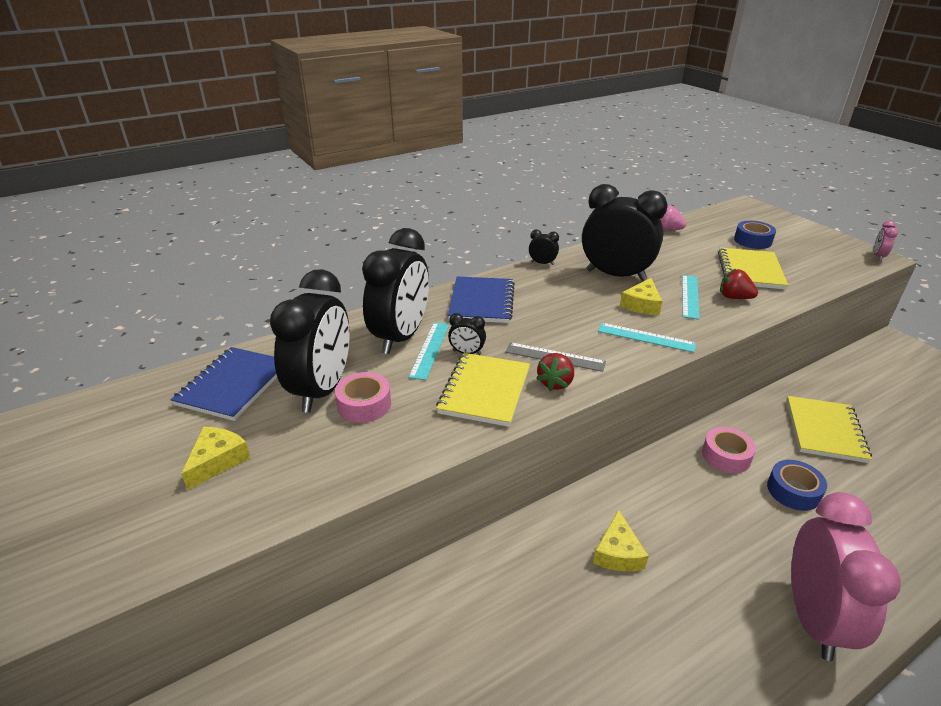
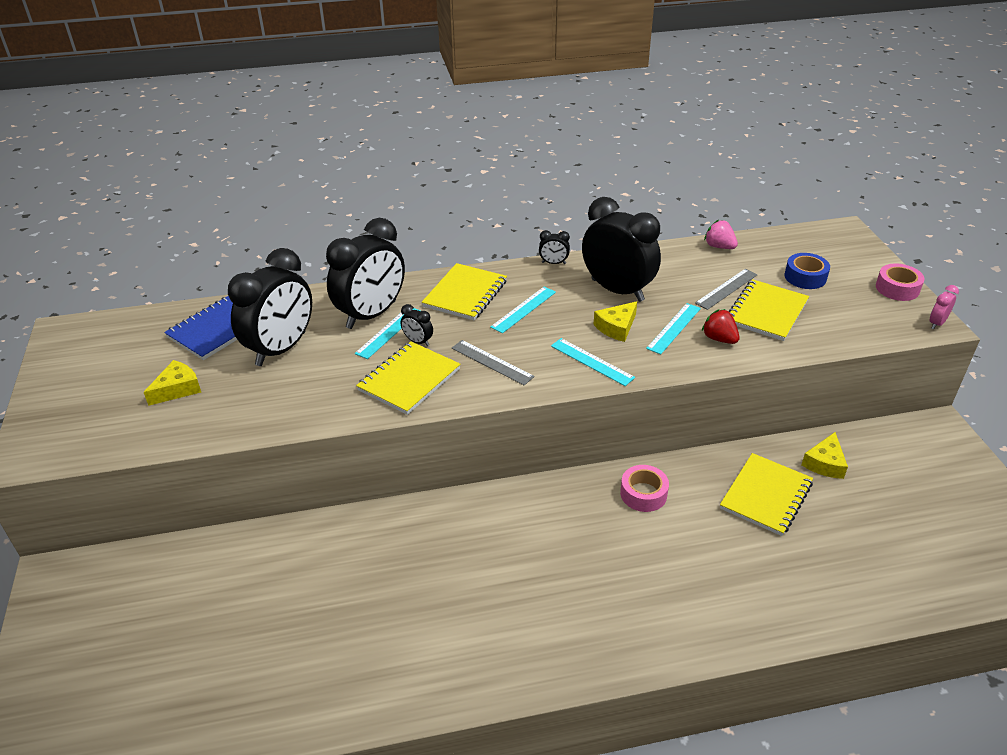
camera: 20 degrees right, 5 degrees up
(364, 404) = (306, 369): pink tape -> pink tape (897, 288)
(482, 302) = (465, 294): blue notebook -> yellow notebook
(542, 263) = (553, 263): black clock -> black clock turned 150 degrees clockwise
(547, 305) = (523, 309): none -> turquoise ruler
(555, 383) = (474, 386): red strawberry -> none
(617, 552) = (481, 546): yellow cheese -> yellow cheese (825, 463)
(702, 259) = (726, 289): none -> grey ruler
(793, 491) = (682, 540): blue tape -> none
(813, 618) = (609, 641): pink clock -> none

